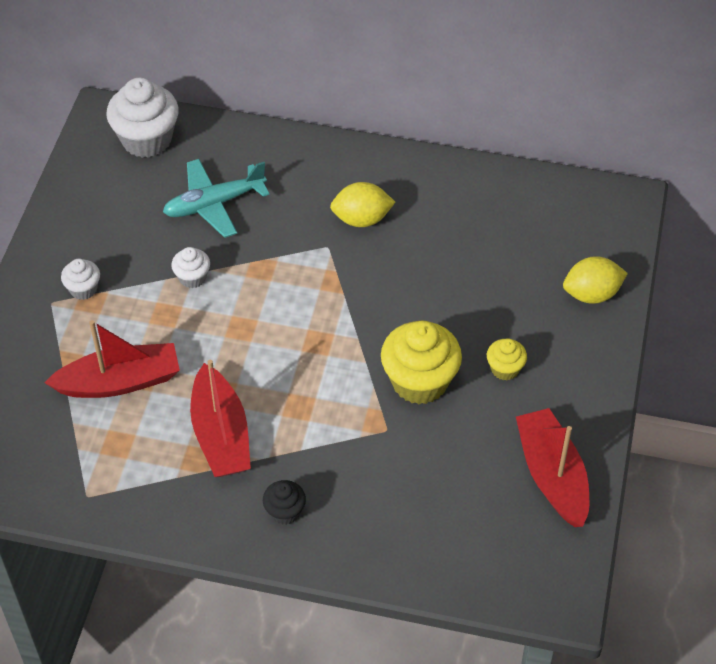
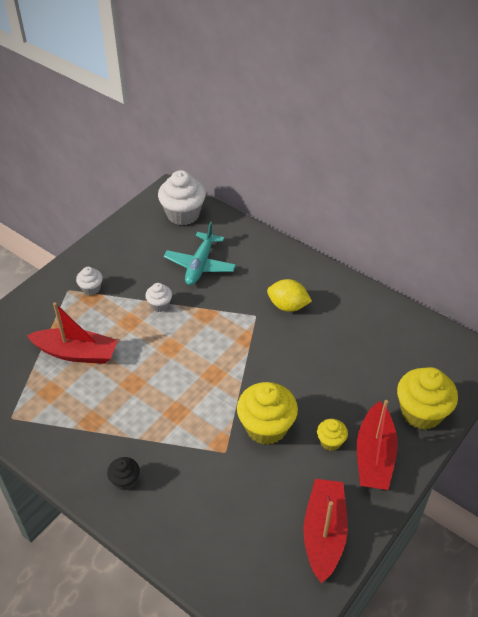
camera: 25 degrees right, 5 degrees down
(214, 204) = (200, 265): turquoise plane -> turquoise plane turned 75 degrees counterclockwise
(221, 434) = (116, 411): red boat -> red boat (374, 456)
(591, 294) = (421, 412): yellow lemon -> yellow cupcake

